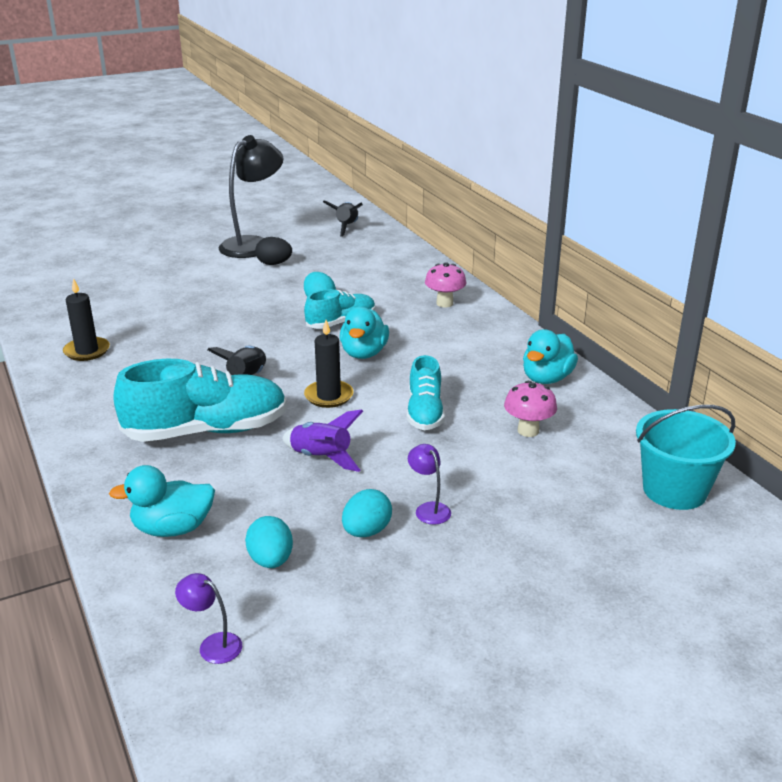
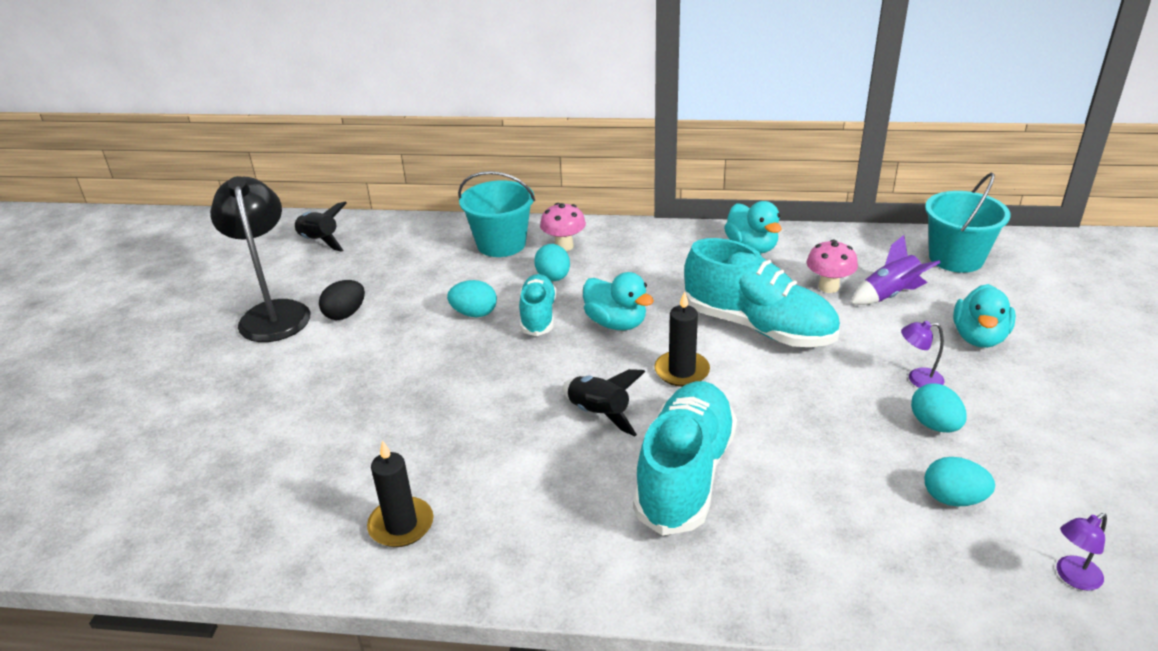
camera: 55 degrees left, 5 degrees up
(173, 528) = (863, 553): turquoise duck -> turquoise duck (979, 338)
(321, 458) = (794, 412): purple rocket -> purple rocket (890, 295)
(396, 313) = (553, 278): none -> turquoise egg
(418, 281) = (501, 244): none -> turquoise bucket
(425, 412) = (758, 327): turquoise shoe -> turquoise shoe, size x1.73

